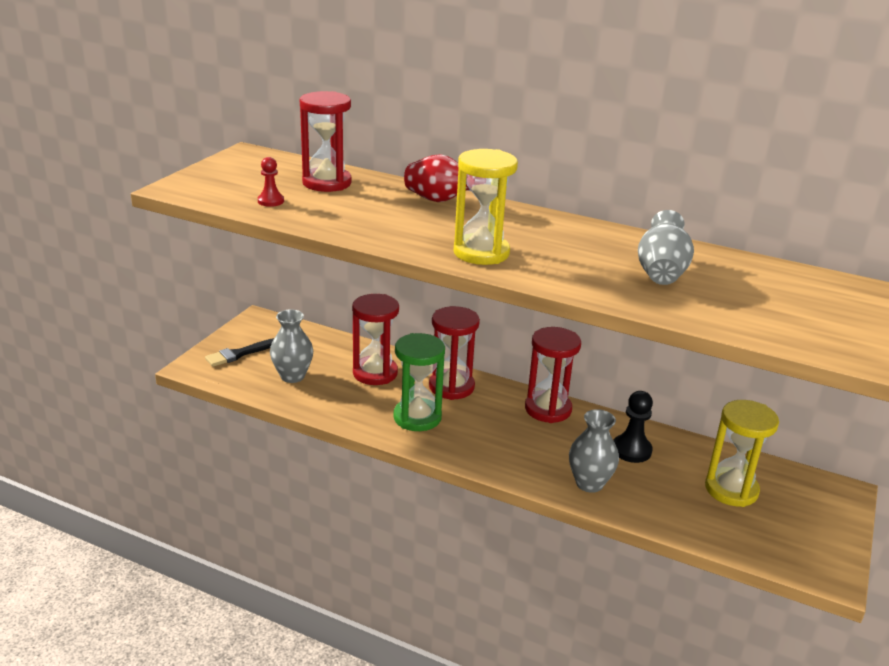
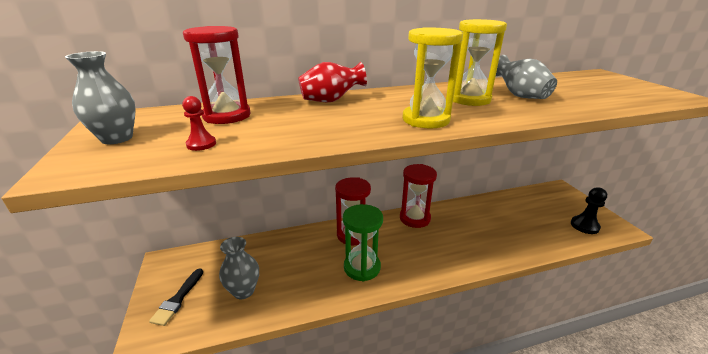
camera: 40 degrees left, 0 degrees up
(375, 373) = (298, 253): red hourglass -> none
(589, 483) = (491, 248): grey vase -> grey vase (117, 138)
(631, 450) = (477, 217): black pawn -> black pawn (584, 226)
(731, 489) = (535, 212): yellow hourglass -> yellow hourglass (469, 99)

